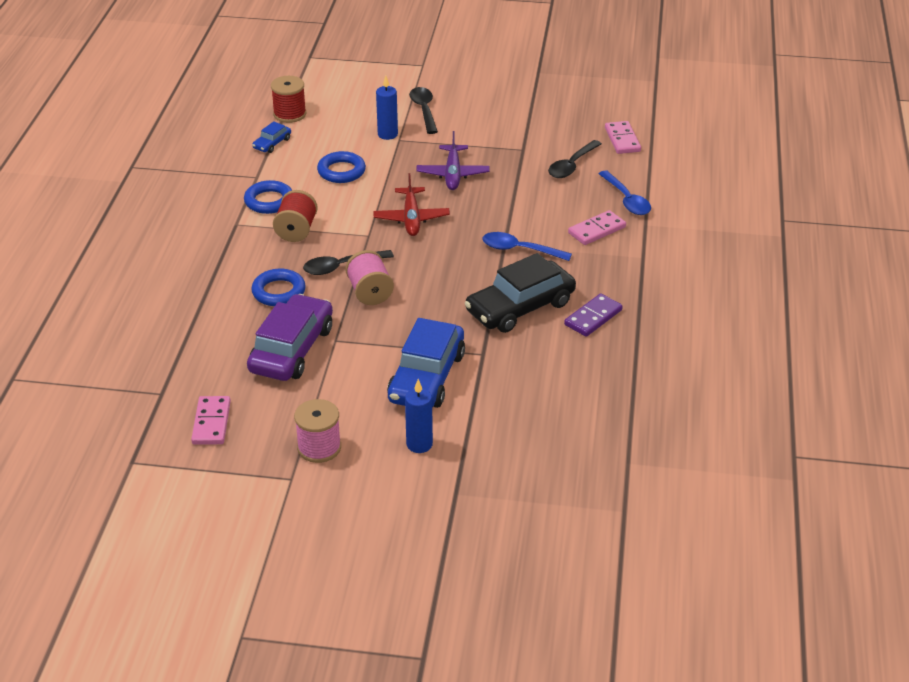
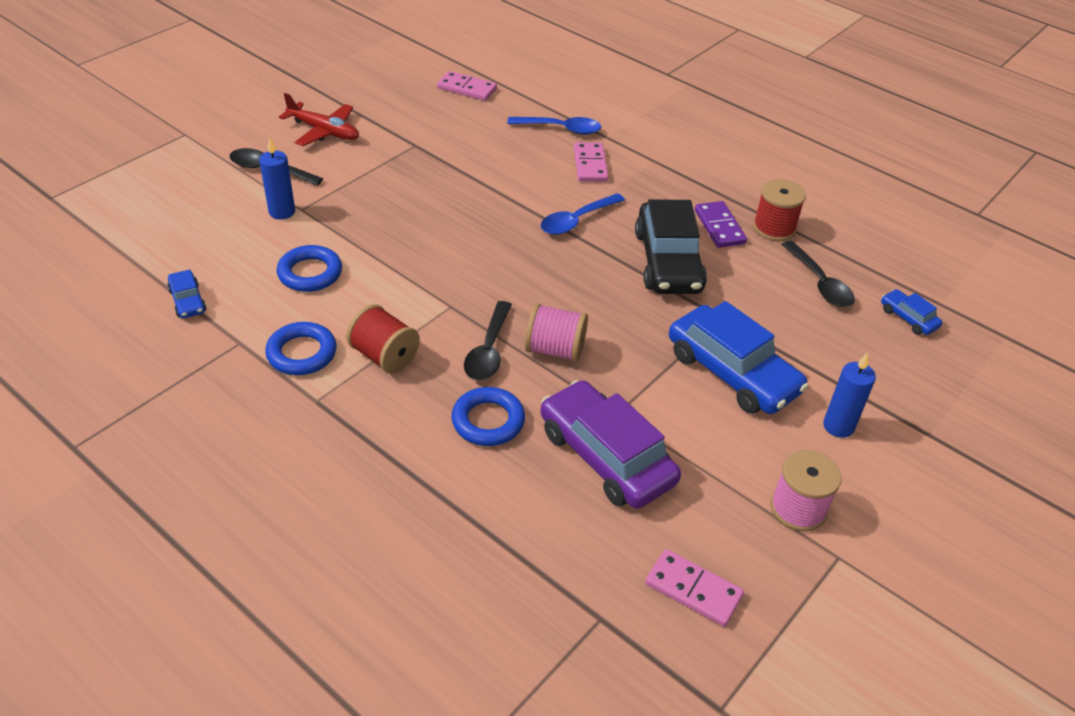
camera: 60 degrees left, 5 degrees up
(289, 114) = (146, 262): red spool -> red spool (774, 228)
(411, 218) = (453, 263): red plane -> red plane (324, 131)
(453, 174) = (406, 203): purple plane -> none
(572, 165) = (475, 131): black spoon -> black spoon (820, 283)
(587, 449) = (908, 318): none -> blue car

